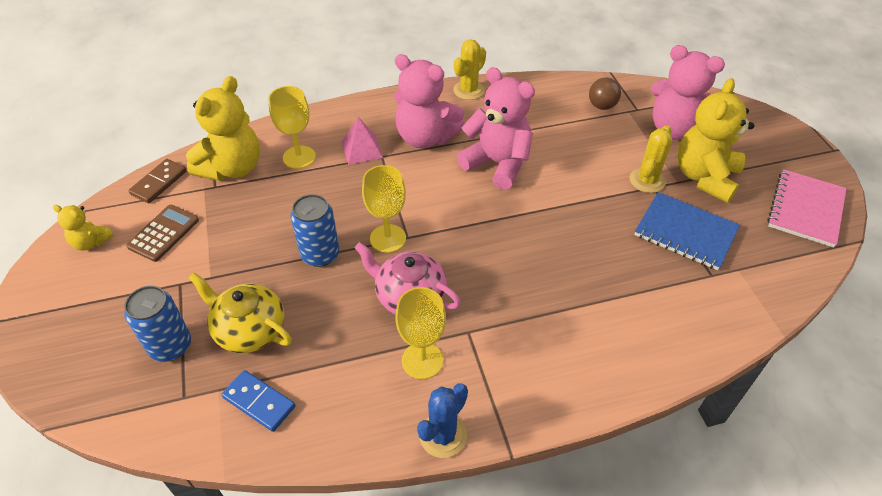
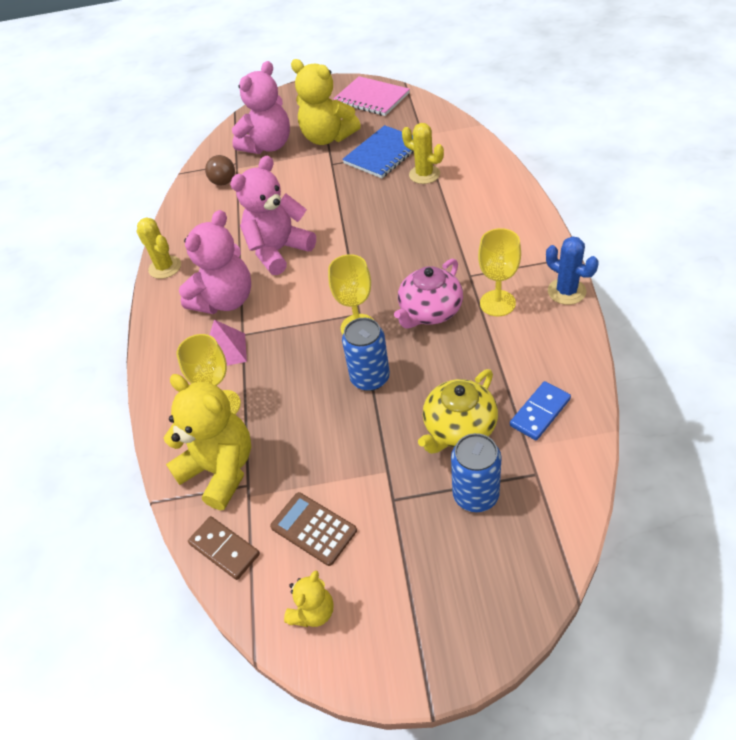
camera: 75 degrees left, 0 degrees up
(647, 180) = (324, 166): yellow cactus -> yellow cactus (424, 174)

